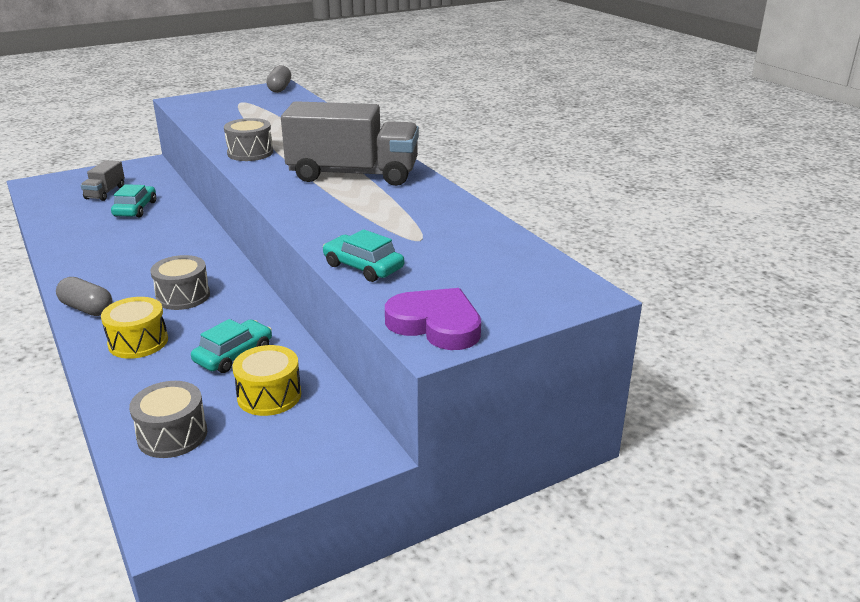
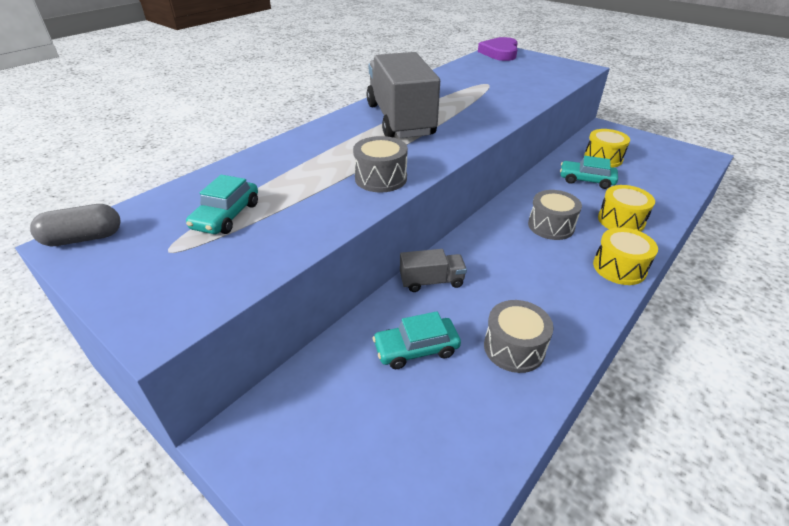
camera: 110 degrees left, 10 degrees up
(87, 308) = (619, 268): grey capsule -> yellow drum
(105, 192) = (380, 421): grey truck -> grey truck (431, 281)
(172, 435) = (666, 174): grey drum -> grey drum (514, 348)
(363, 267) = (538, 90): turquoise car -> turquoise car (226, 216)
(436, 324) = (568, 69): purple heart -> purple heart (500, 53)

